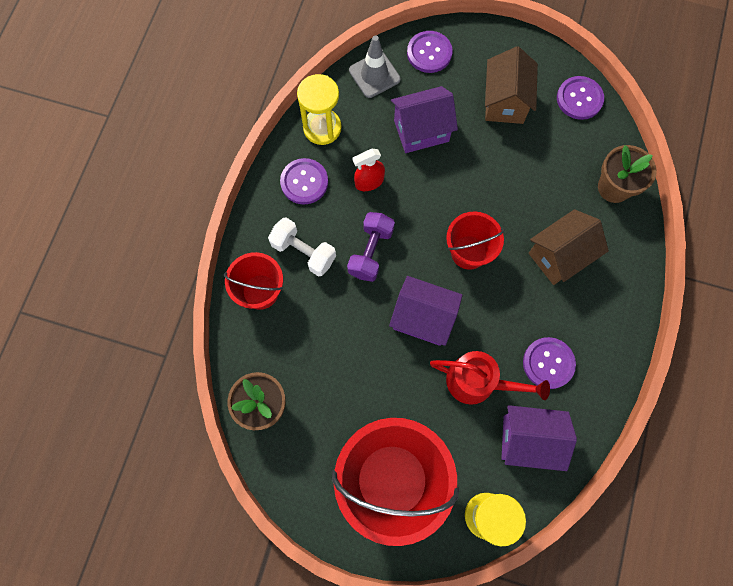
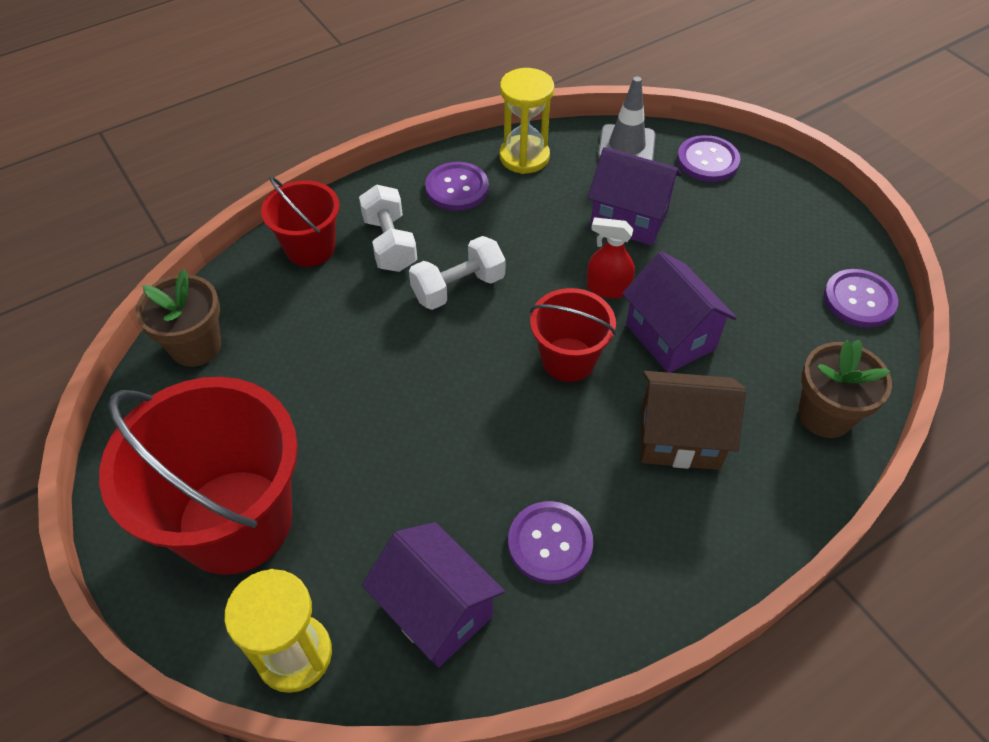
camera: 40 degrees right, 20 degrees down
(369, 182) = (524, 227): red spray bottle -> red spray bottle (607, 288)
(371, 252) = (458, 288): purple dumbbell -> white dumbbell
(423, 318) = (447, 386): purple house -> purple house (670, 336)
(478, 382) = (442, 497): red watering can -> none
(505, 102) = (756, 249): brown house -> none

